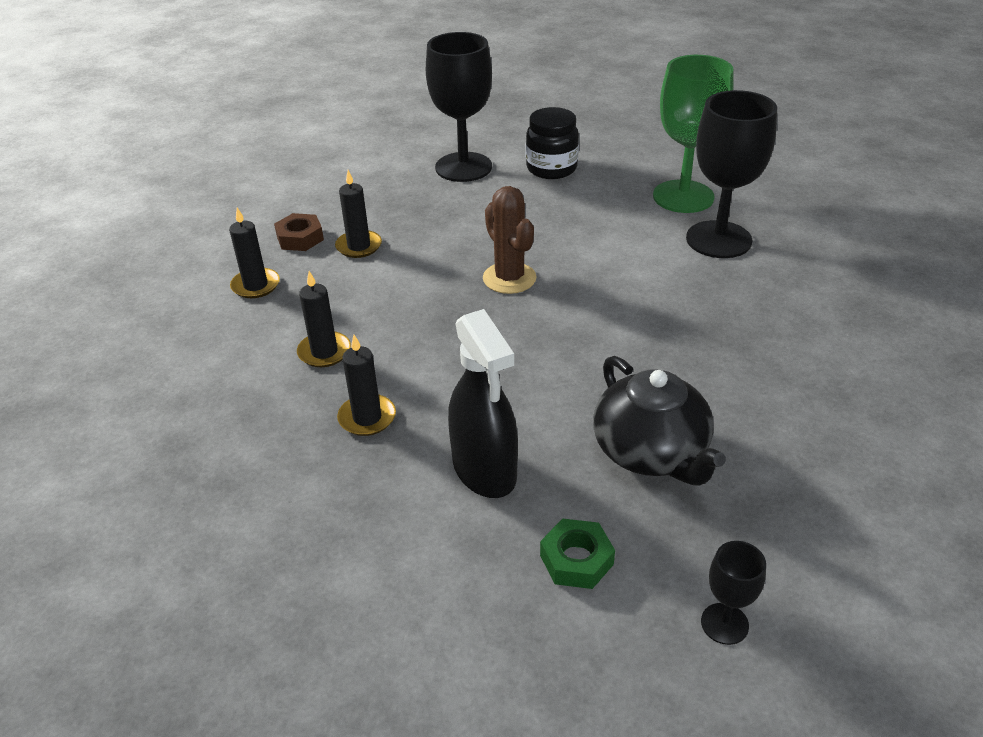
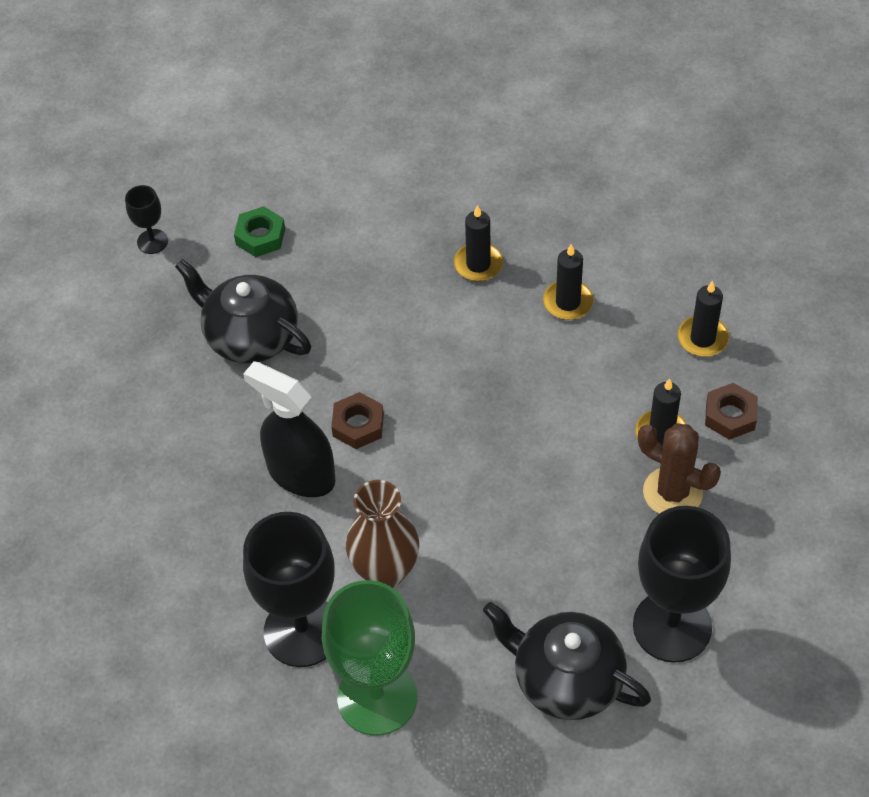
camera: 150 degrees right, 15 degrees up
(484, 470) = (361, 266): black spray bottle -> black spray bottle (301, 474)
(509, 278) = (479, 463): brown cactus -> brown cactus (672, 492)
(551, 168) = (566, 679): black jar -> black teapot
(590, 338) = (358, 425): none -> brown nut
(633, 248) = (385, 571): none -> brown vase

